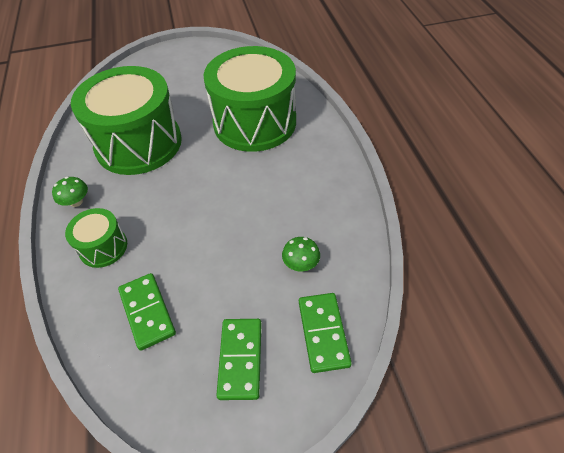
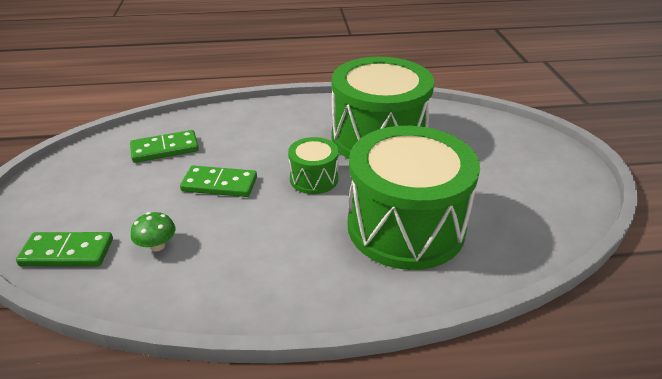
camera: 95 degrees right, 15 degrees down
(76, 202) = (305, 109): green mushroom -> none
(103, 247) = (245, 125): green drum -> green drum (314, 179)
(240, 359) = (84, 197): green domino -> green domino (219, 184)

